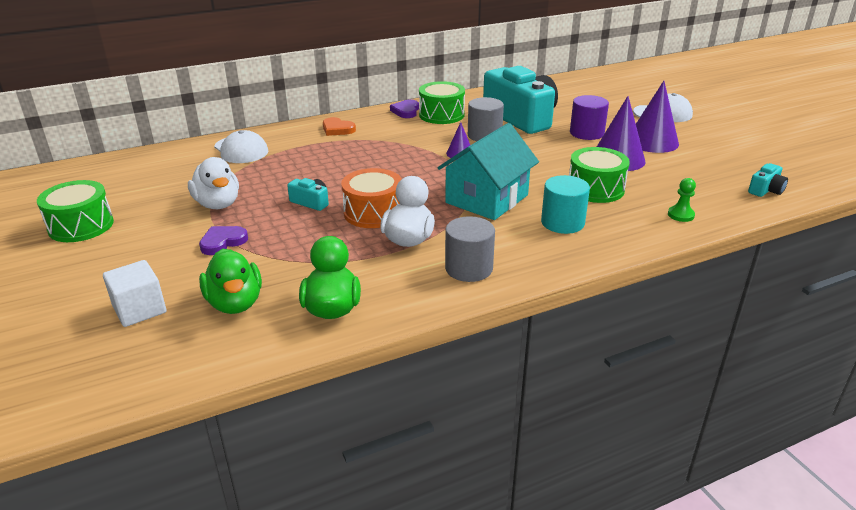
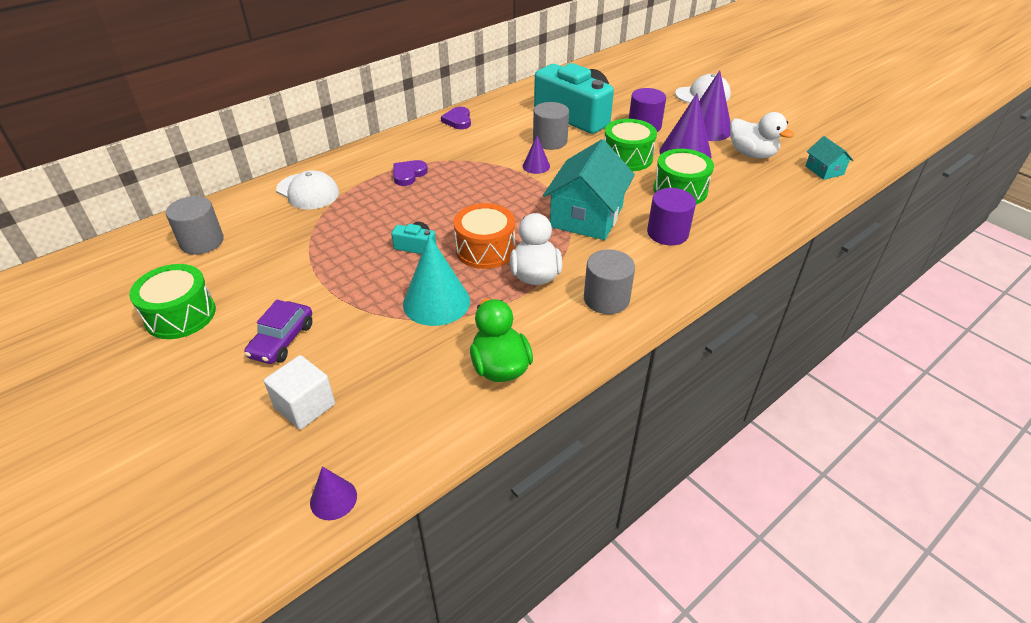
camera: 15 degrees left, 10 degrees up
(119, 386) = (333, 499): none -> purple cone
(131, 175) = (202, 242): none -> grey cylinder
(151, 257) = (282, 340): none -> purple car
(218, 204) = (319, 264): white duck -> white duck (751, 154)
(223, 242) = (349, 309): purple heart -> purple heart (408, 174)
(235, 303) = (401, 379): green duck -> none
(303, 247) = (436, 302): none -> turquoise cone
(337, 129) = (398, 152): orange heart -> none
(441, 115) = (496, 121): green drum -> green drum (627, 158)
(562, 223) = (667, 233): turquoise cylinder -> purple cylinder
(680, 215) = (765, 208): green pawn -> none
(766, 190) = (824, 170): turquoise camera -> turquoise house

